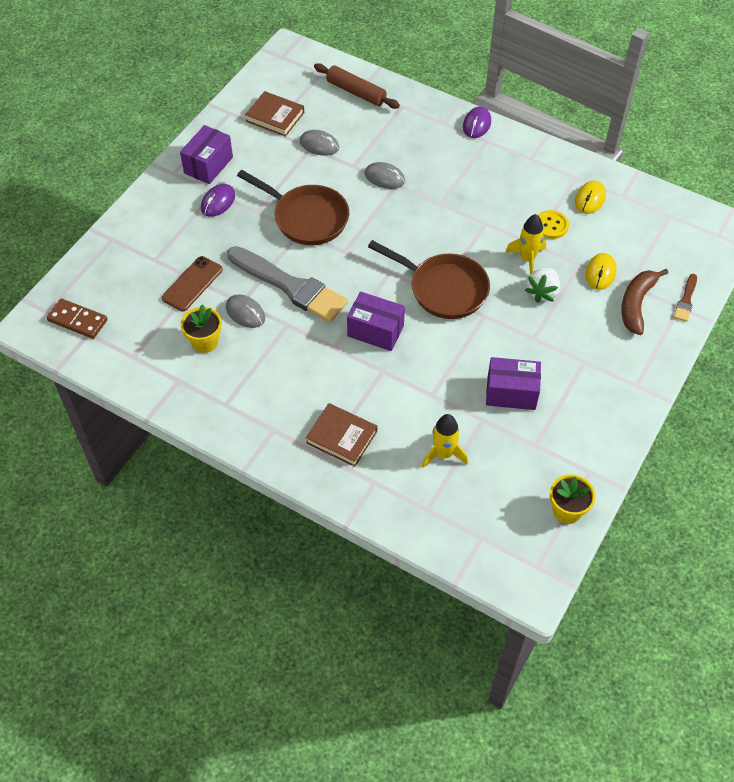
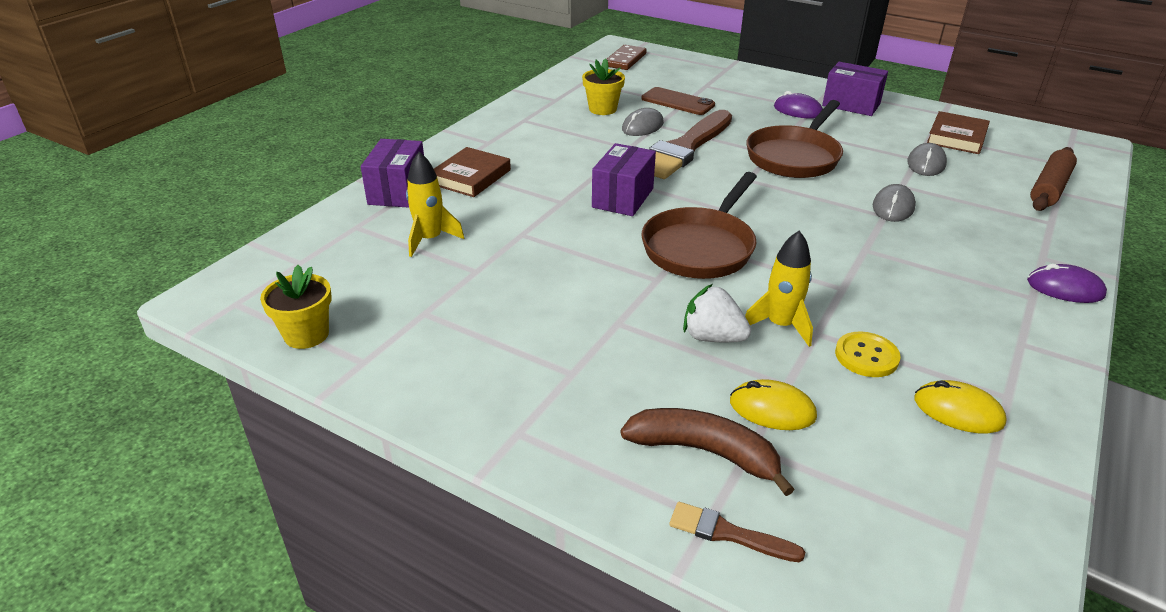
camera: 90 degrees right, 20 degrees down
(290, 286) = (684, 148): grey brush -> brown brush
(511, 393) = (517, 296): purple box -> purple box (398, 191)

